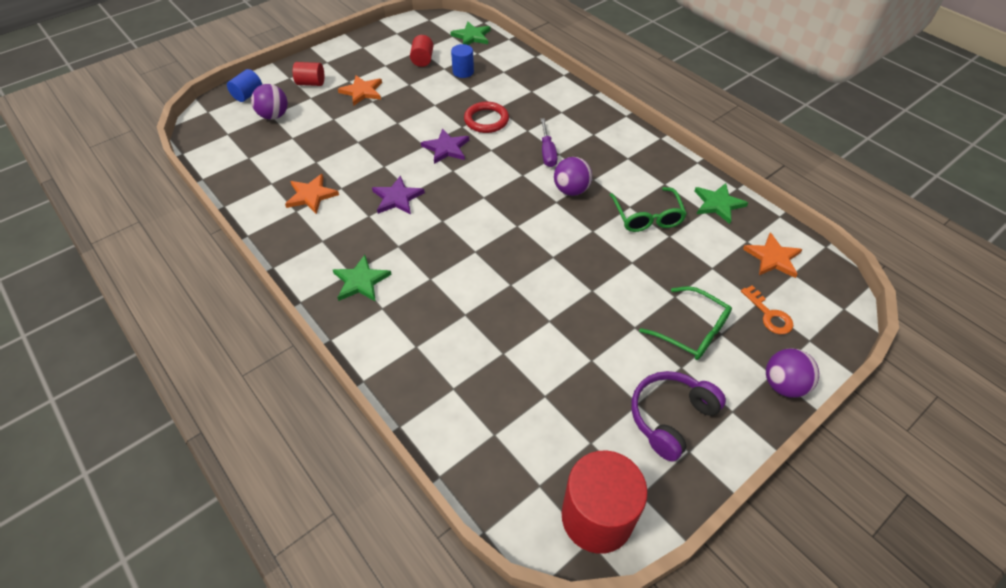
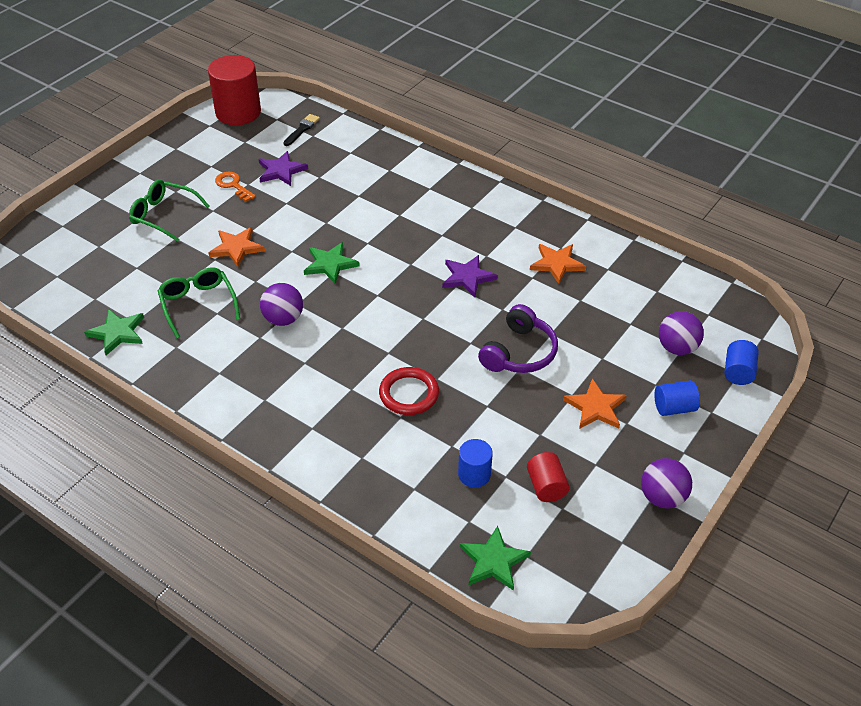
camera: 165 degrees right, 5 degrees down
(311, 83) = (674, 408): red cylinder -> blue cylinder
(361, 281) = (459, 203): green star -> green star (330, 264)
(446, 148) = (442, 344): purple star -> purple star (281, 171)
(507, 451) = (302, 129): none -> black brush
(547, 152) = (319, 361): purple screwdriver -> none
(670, 417) = (187, 162): purple headphones -> purple headphones (519, 353)
(769, 314) = (92, 238): orange key -> orange key (233, 185)
(773, 258) = (73, 286): orange star -> orange star (236, 248)
(783, 385) = (95, 193): purple ball -> purple ball (662, 497)

